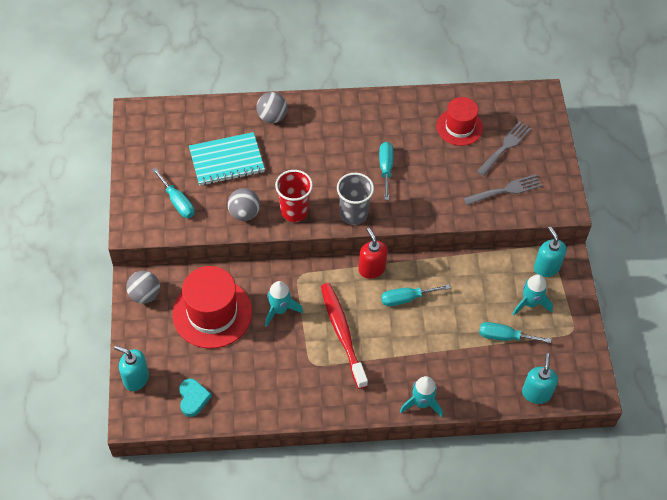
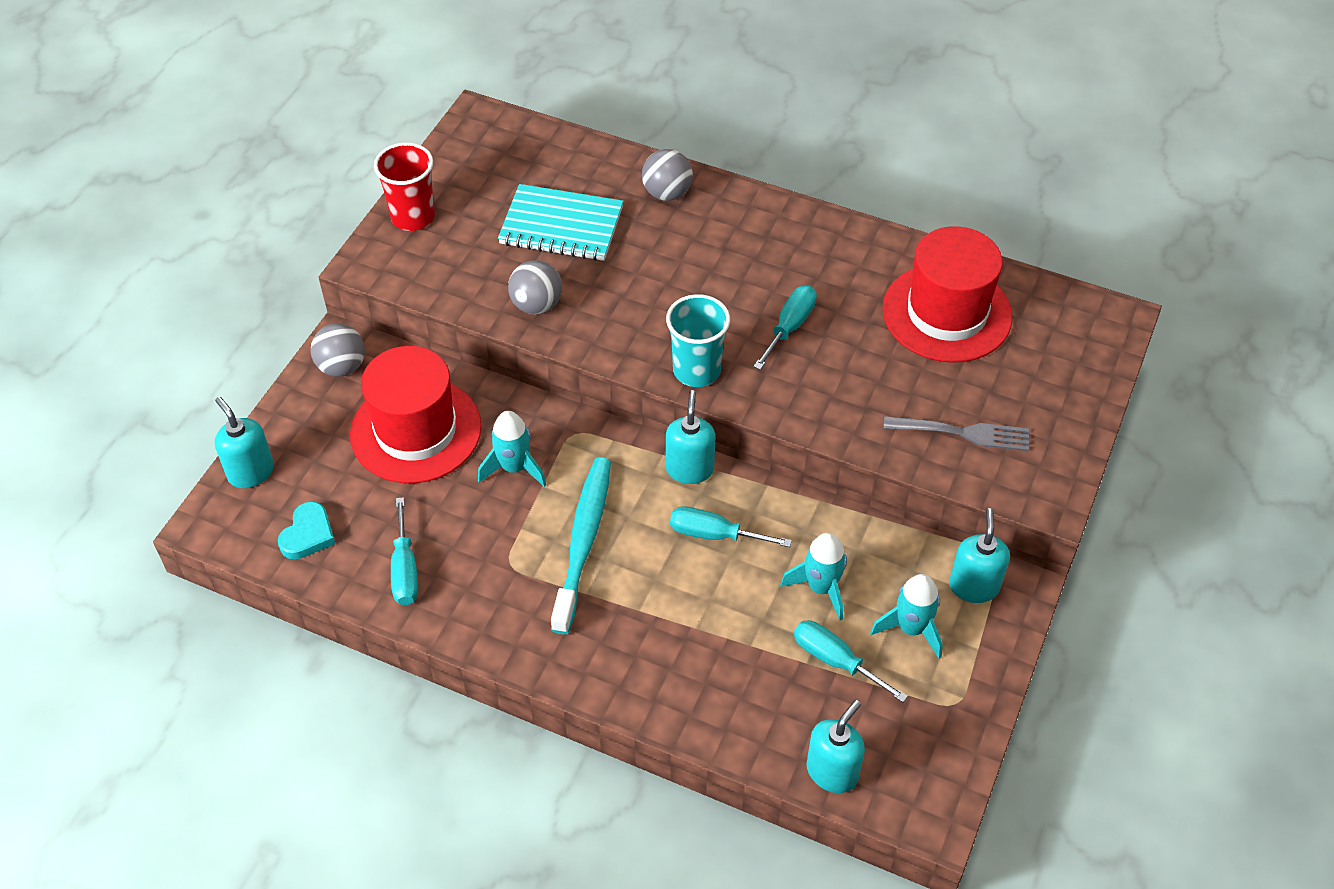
camera: 30 degrees right, 5 degrees down
(177, 202) = (454, 253): turquoise screwdriver -> turquoise screwdriver (405, 570)
(294, 211) = (611, 331): red cup -> red cup (413, 217)
(342, 333) = (583, 542): red toothbrush -> turquoise toothbrush
(353, 214) = (696, 370): grey cup -> turquoise cup
(371, 269) = (689, 469): red soap dispenser -> turquoise soap dispenser
(422, 403) = (636, 699): turquoise rocket -> turquoise rocket (821, 588)
(459, 127) = (947, 313): red hat -> red hat, size x1.59
(505, 147) = (1003, 370): grey fork -> none

